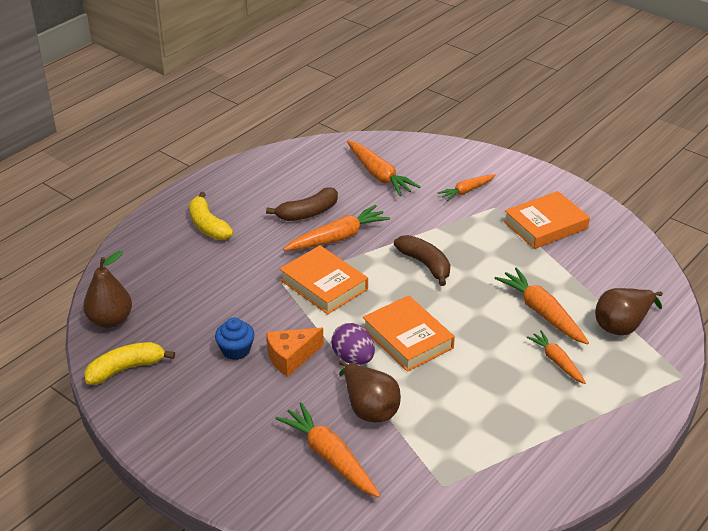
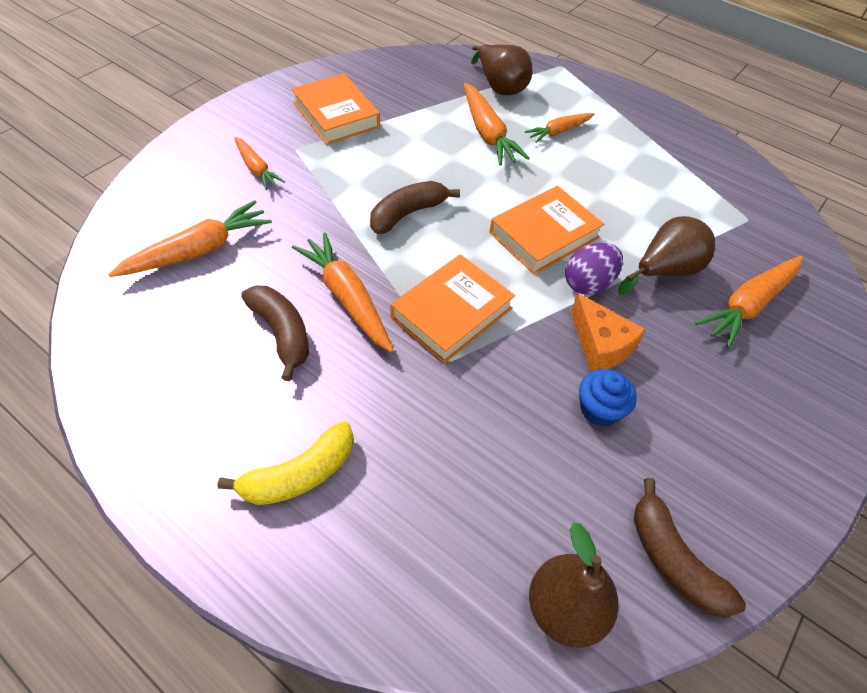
camera: 95 degrees left, 15 degrees up
(126, 369) = (672, 559): yellow banana -> brown banana
(542, 313) = (487, 133): orange carrot -> orange carrot turned 75 degrees counterclockwise

